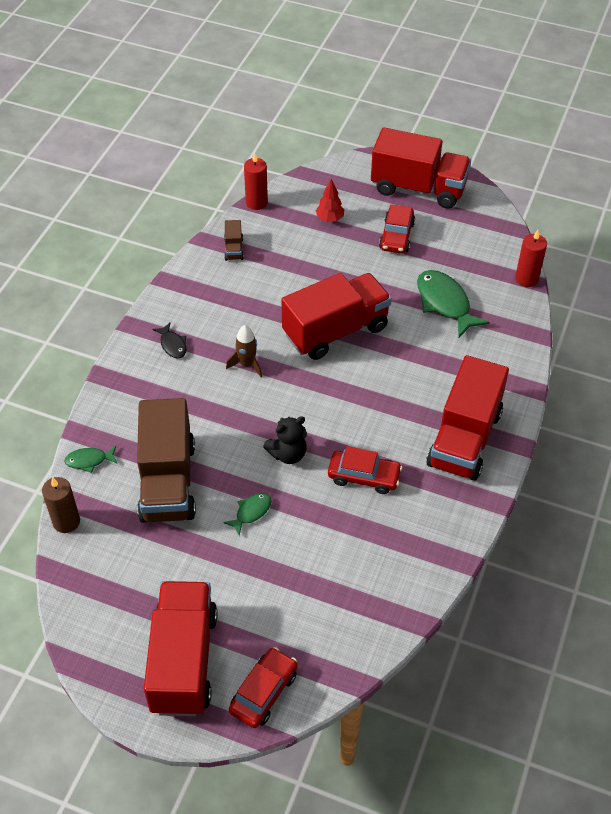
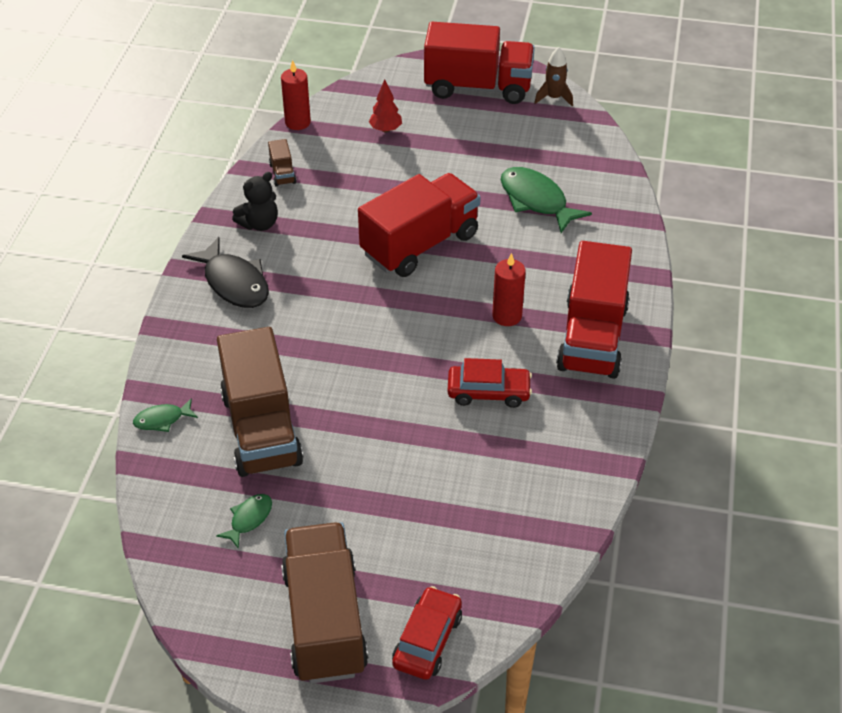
camera: 10 degrees left, 5 degrees down
(66, 522) = (149, 490): brown candle -> none
(172, 345) = (234, 283): black fish -> black fish, size x1.90
(183, 661) = (324, 621): red truck -> brown truck
(247, 364) = (326, 292): brown rocket -> brown rocket (554, 98)
(251, 512) = (367, 448): green fish -> green fish (249, 519)
(288, 454) = (395, 380): black teddy bear -> black teddy bear (259, 224)
(396, 236) = (465, 138): red car -> none
(526, 279) = (620, 165): red candle -> red candle (507, 316)

